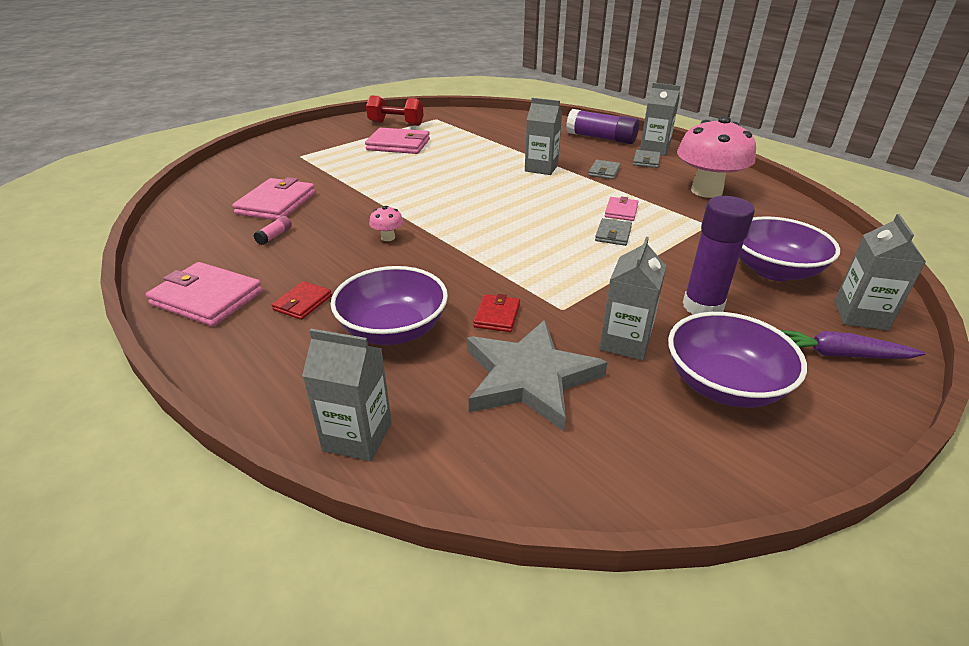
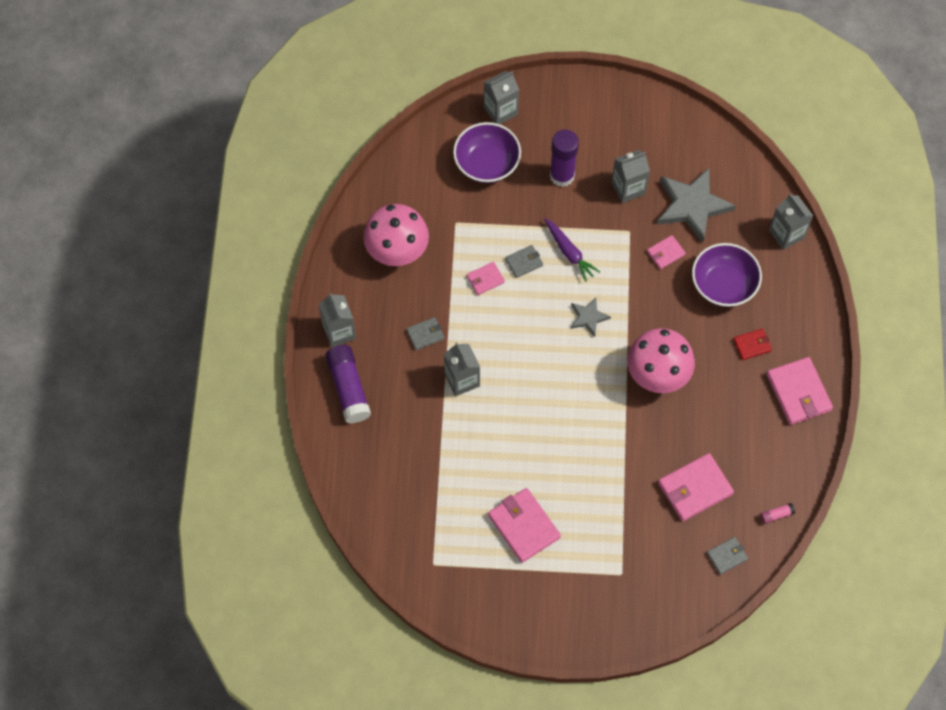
camera: 135 degrees left, 30 degrees up
(274, 236) = (724, 437): pink glue stick -> pink glue stick (776, 515)
(388, 237) = (657, 374): pink mushroom -> pink mushroom, size x2.48
(396, 124) = (481, 583): red dumbbell -> none
(497, 316) = (665, 253): red wallet -> pink wallet
(502, 235) = (588, 317): none -> grey star
(646, 161) = (373, 321): grey wallet -> grey wallet (727, 556)
(723, 385) = (619, 137): purple bowl -> none
(840, 355) = (548, 107): purple carrot -> purple carrot (569, 252)

